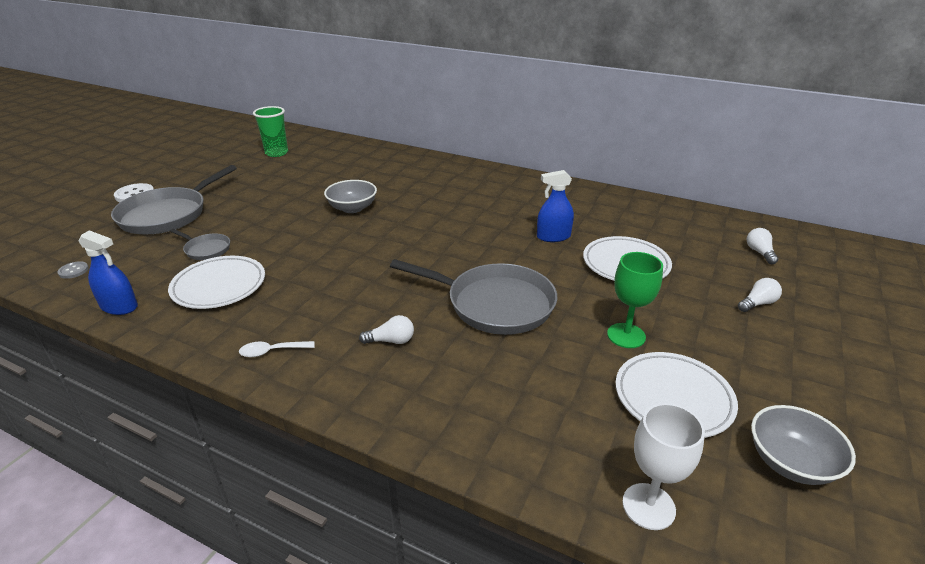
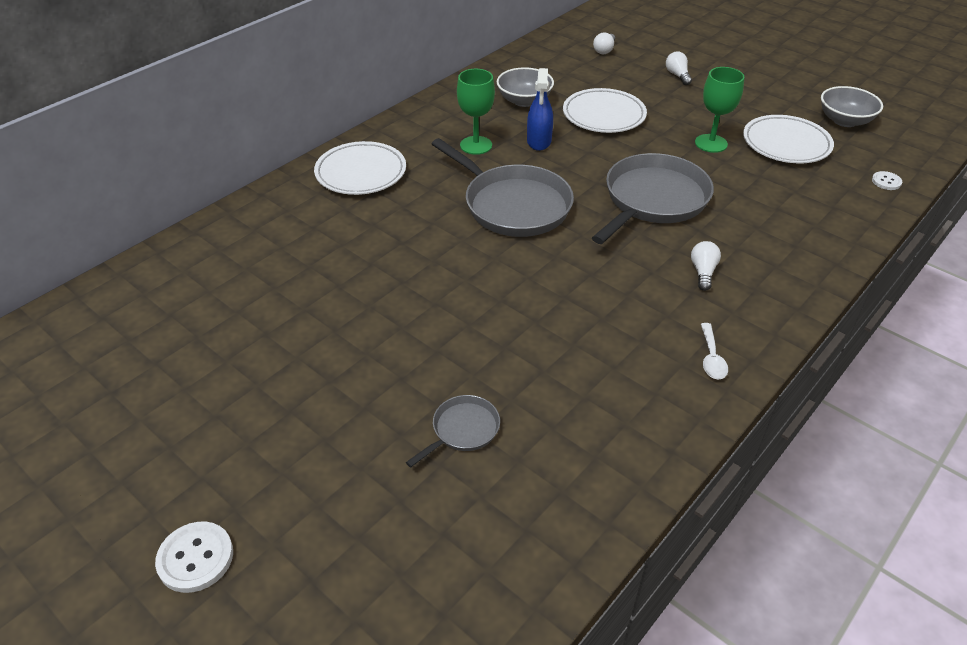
camera: 75 degrees left, 10 degrees up
(73, 271) = (474, 600): grey button -> none
(119, 306) = (596, 515): blue spray bottle -> none
(167, 214) = (316, 492): grey pan -> grey pan (513, 205)
(219, 286) = (569, 409): white plate -> white plate (361, 173)
(276, 153) = (129, 352): green cup -> none
(352, 208) = (401, 276): grey bowl -> grey bowl (524, 101)
(526, 211) = (476, 145): none -> green goblet
(648, 506) = (886, 181): white goblet -> white button
(759, 252) = (604, 50): white light bulb -> white light bulb turned 75 degrees counterclockwise

